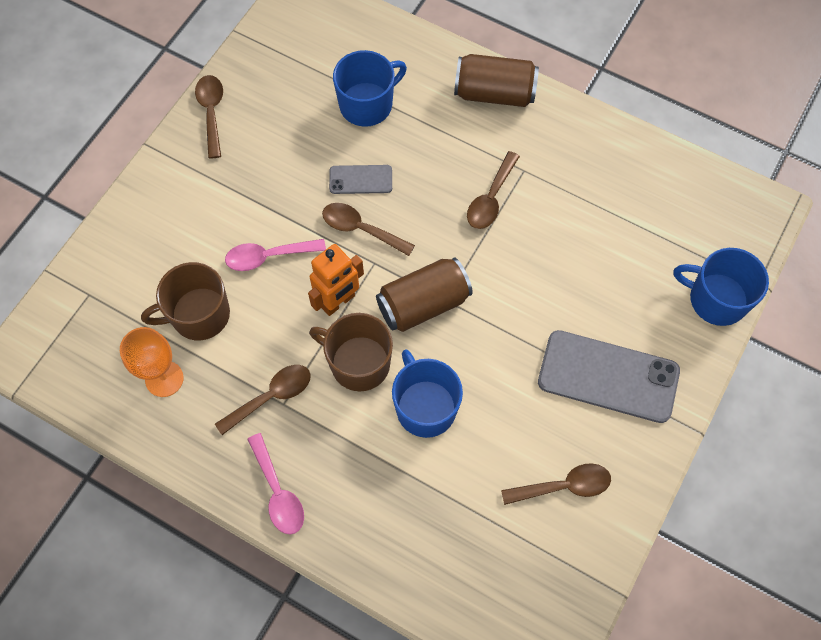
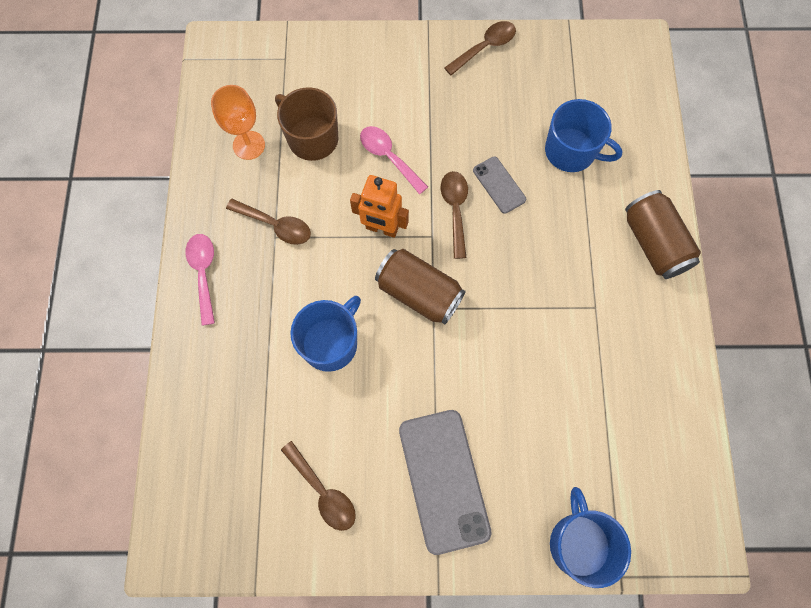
camera: 60 degrees right, 5 degrees up
(278, 492) = (203, 273): pink spoon -> pink spoon turned 135 degrees clockwise
(358, 363) = (339, 272): brown mug -> none
(491, 199) = (549, 295): brown spoon -> none

